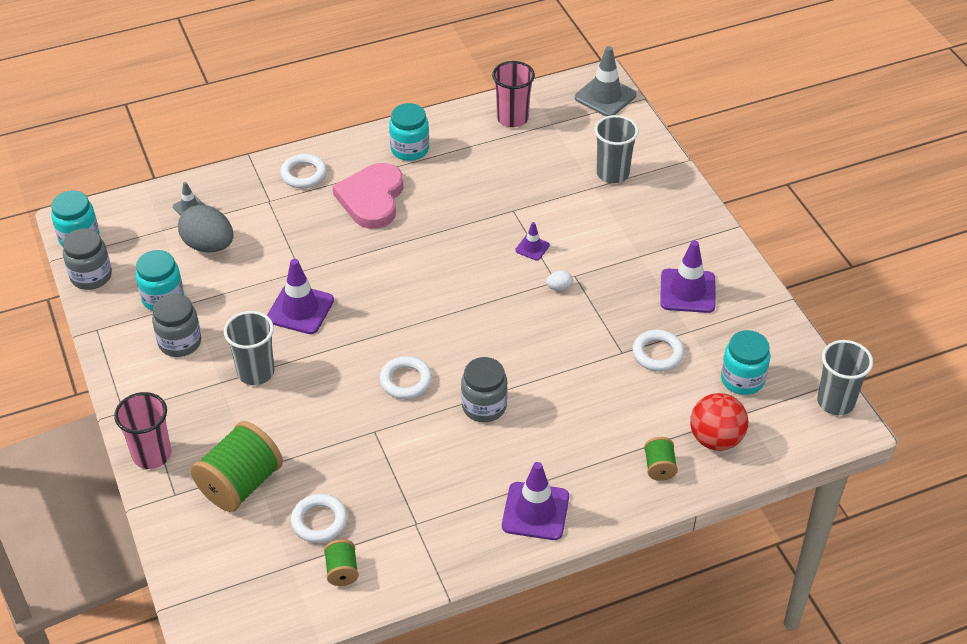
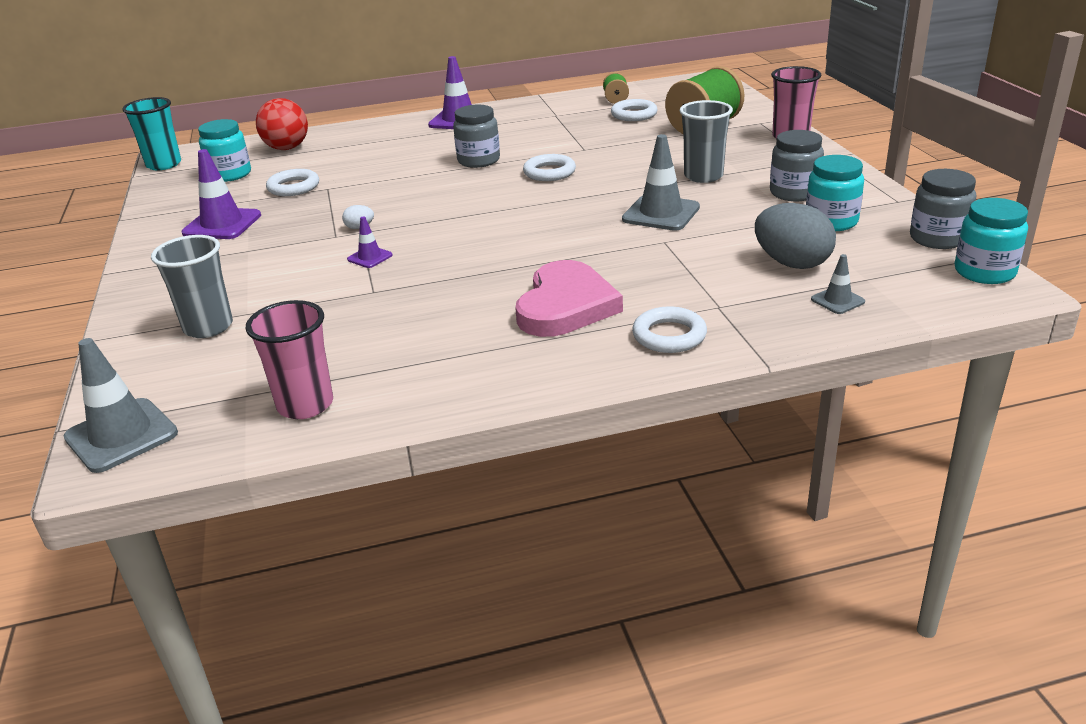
camera: 170 degrees left, 15 degrees down
(300, 309) = (661, 213): purple traffic cone -> grey traffic cone
(410, 149) = (495, 364): turquoise jar -> none
(659, 467) = (346, 137): green spool -> none
(835, 402) = (164, 164): grey cup -> turquoise cup

